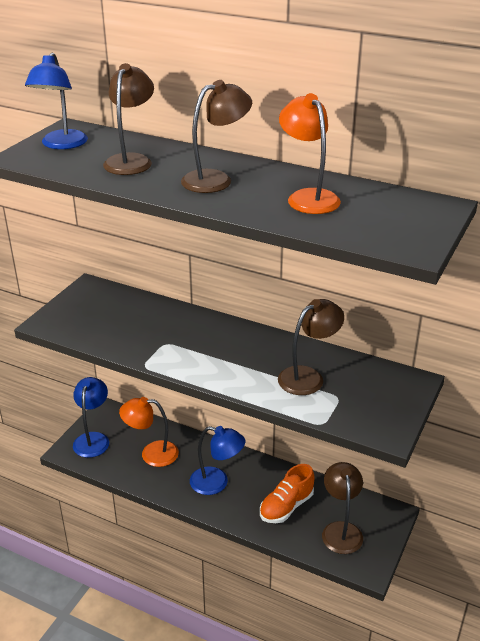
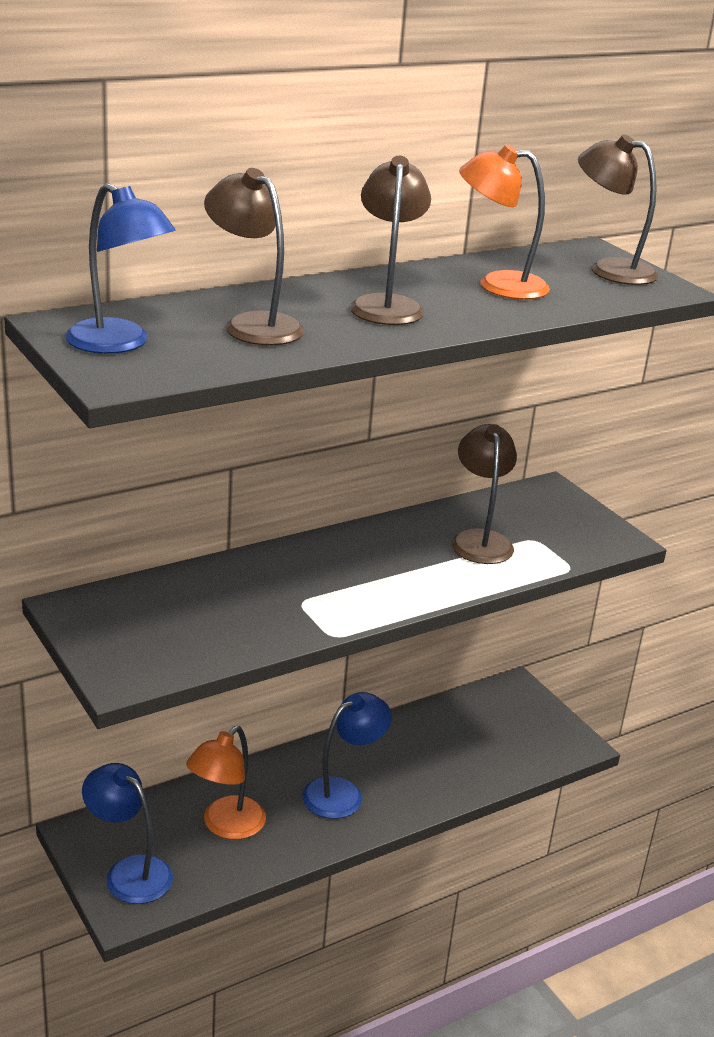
camera: 60 degrees left, 5 degrees down
(286, 506) = (437, 756): orange shoe -> none
(341, 530) = (509, 735): brown lamp -> brown lamp (609, 269)

